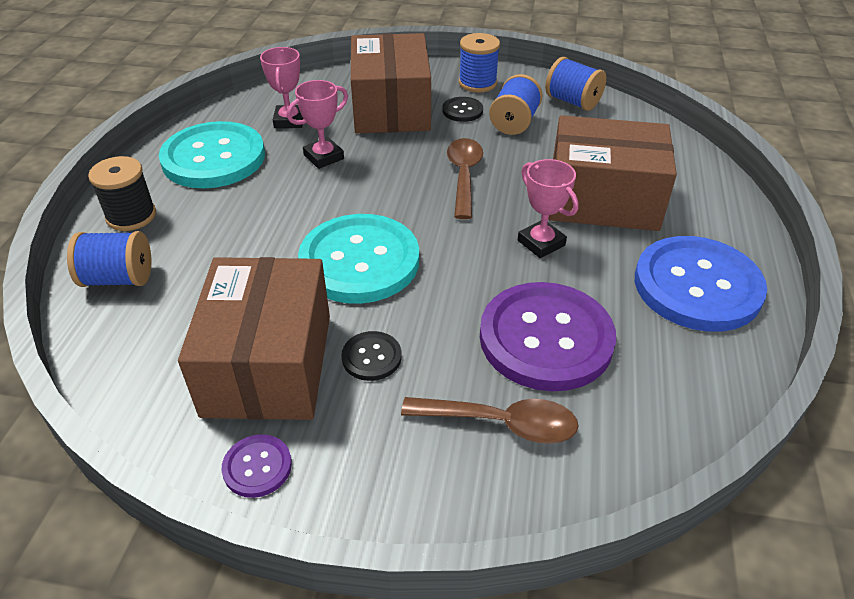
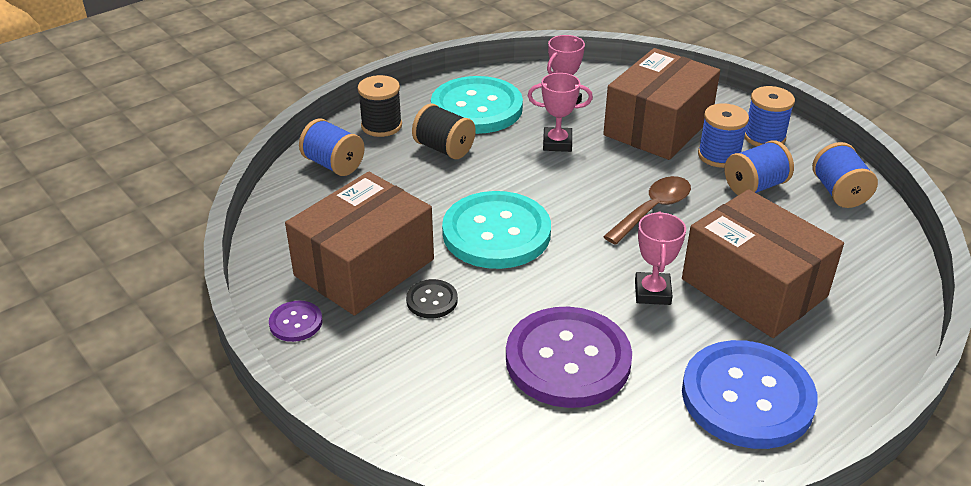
camera: 40 degrees right, 5 degrees down
(222, 209) = (444, 149): none -> black spool
(462, 111) = (719, 155): black button -> blue spool
(501, 423) = (467, 392): brown spoon -> none

